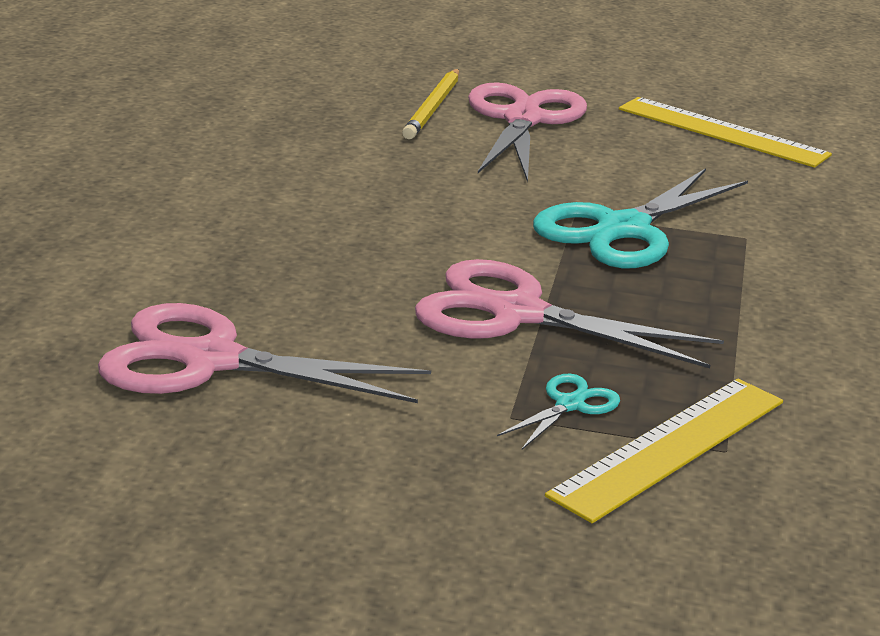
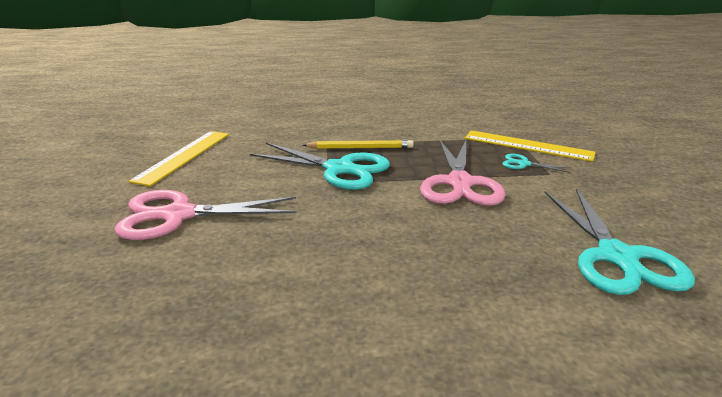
camera: 105 degrees left, 0 degrees up
(210, 360) = (617, 257): pink scissors -> turquoise scissors
(433, 108) = (159, 255): yellow pencil -> yellow pencil (360, 148)

